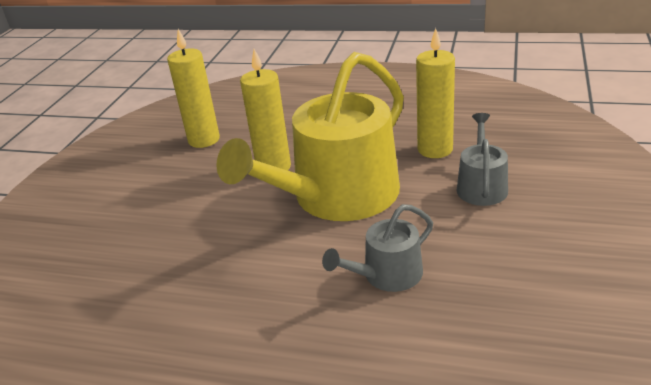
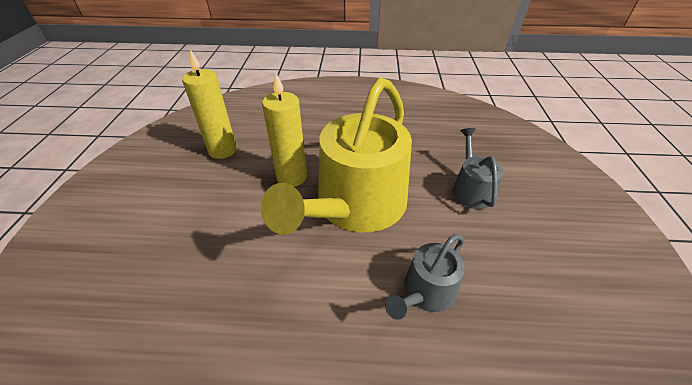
camera: 15 degrees left, 10 degrees up
(435, 149) = (422, 155): yellow candle -> none

